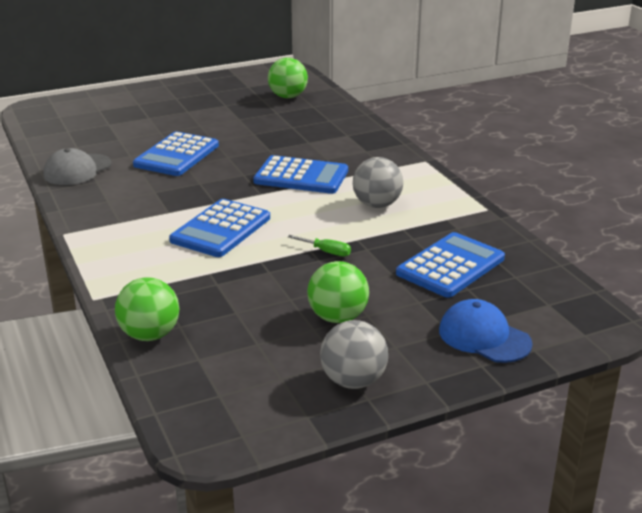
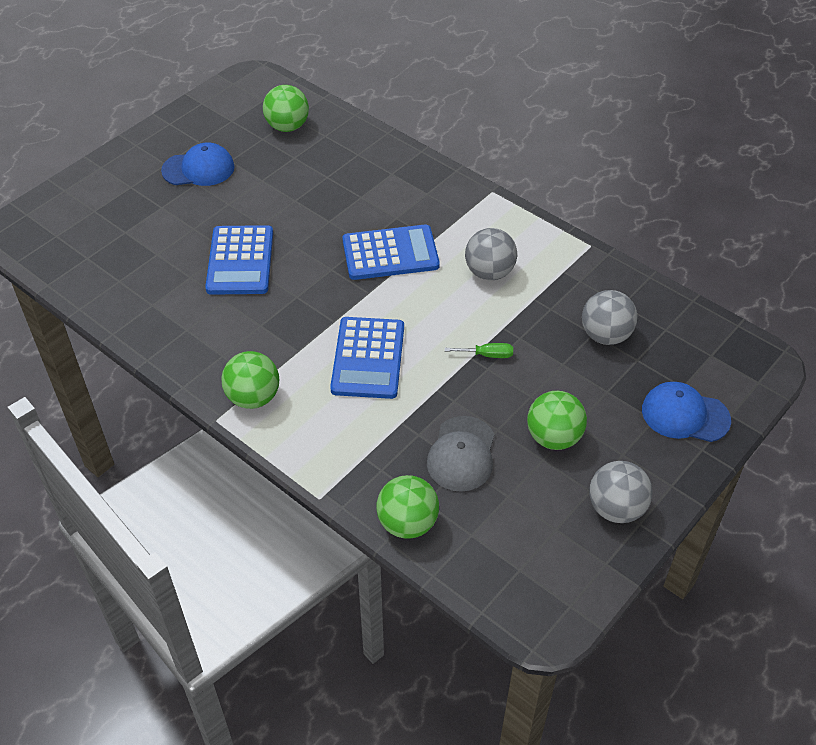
camera: 25 degrees left, 20 degrees up
(77, 170) = (151, 318): grey cap -> grey cap (461, 454)
(105, 228) = (253, 397): none -> green ball
(197, 104) = (198, 169): none -> blue cap
(450, 266) = (605, 335): blue calculator -> grey ball

